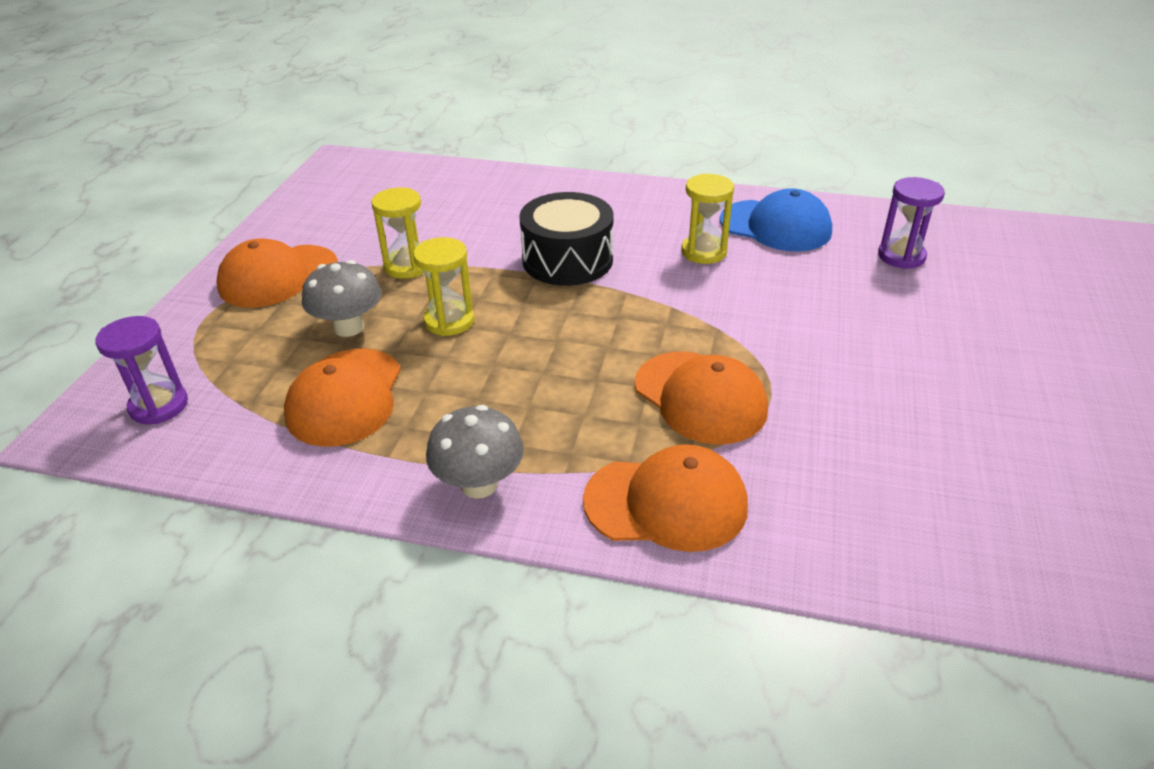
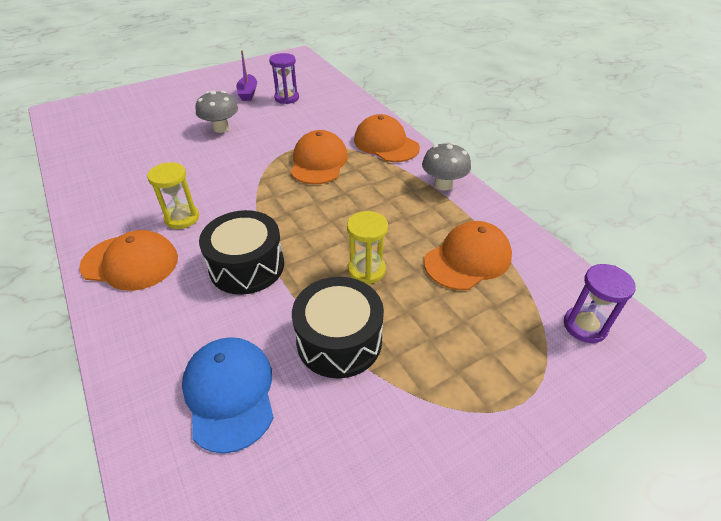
camera: 135 degrees left, 5 degrees up
(278, 276) = (440, 410): orange cap -> orange cap (130, 262)
(349, 327) = (428, 308): grey mushroom -> grey mushroom (221, 128)
(407, 266) = (339, 340): yellow hourglass -> black drum
(776, 226) = (121, 207): blue cap -> blue cap (229, 393)
(901, 256) = (127, 157): purple hourglass -> purple hourglass (286, 98)
(1062, 440) = (248, 93): none -> purple boat

